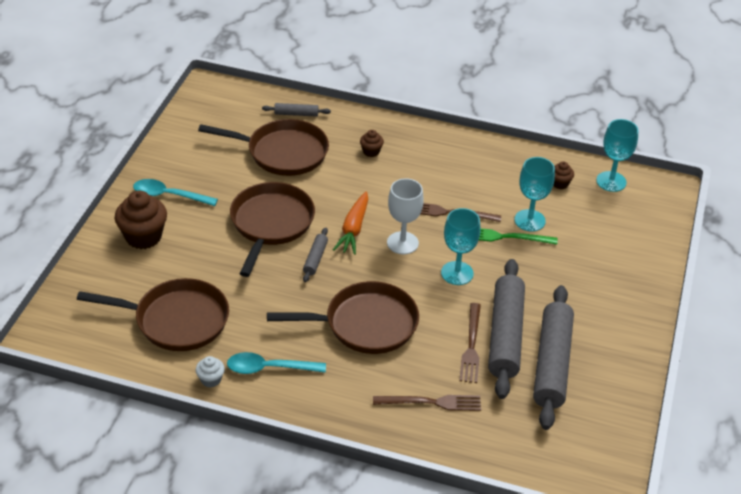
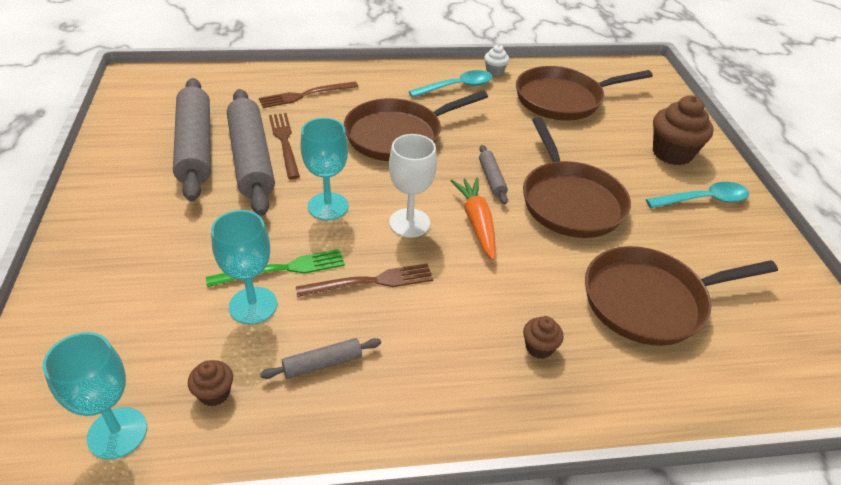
camera: 155 degrees right, 0 degrees up
(296, 114) = (702, 381): grey rolling pin -> grey rolling pin (322, 364)

